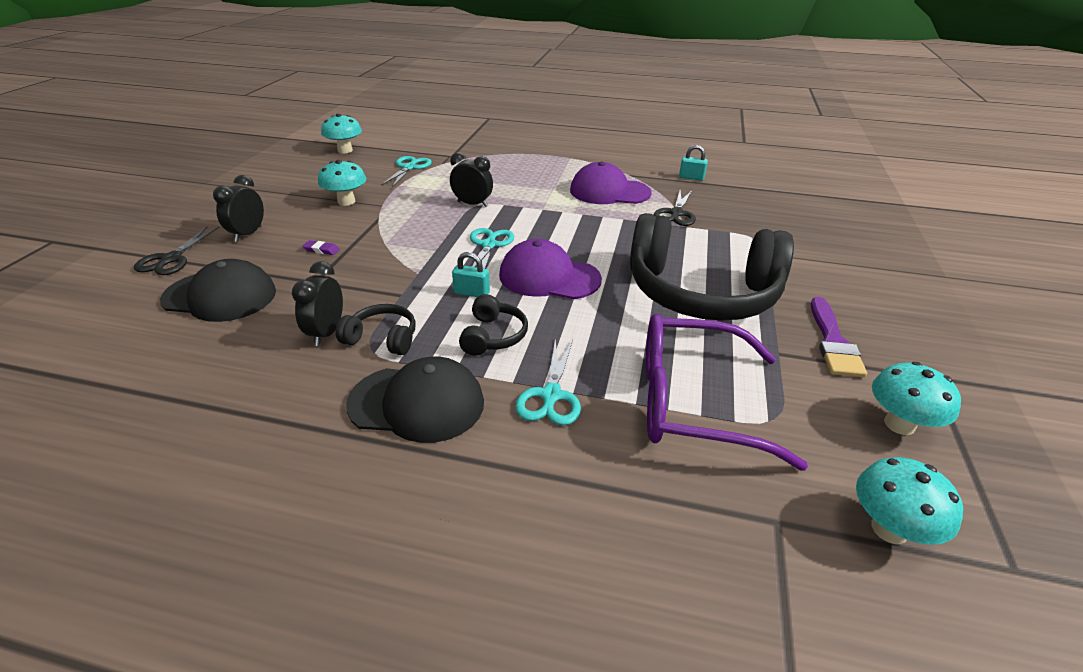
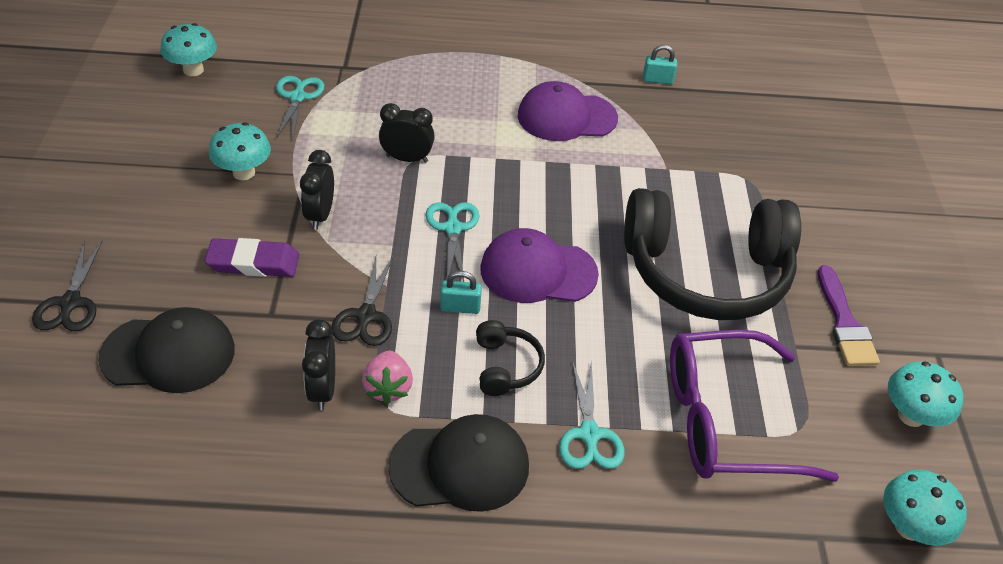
camera: 15 degrees left, 10 degrees up
(248, 234) = (145, 247): black clock -> black clock (320, 215)
(321, 250) = (253, 262): purple eraser -> purple eraser, size x2.13
(382, 338) = (388, 388): black headphones -> pink strawberry
(676, 213) = (653, 147): black scissors -> black scissors (366, 315)

